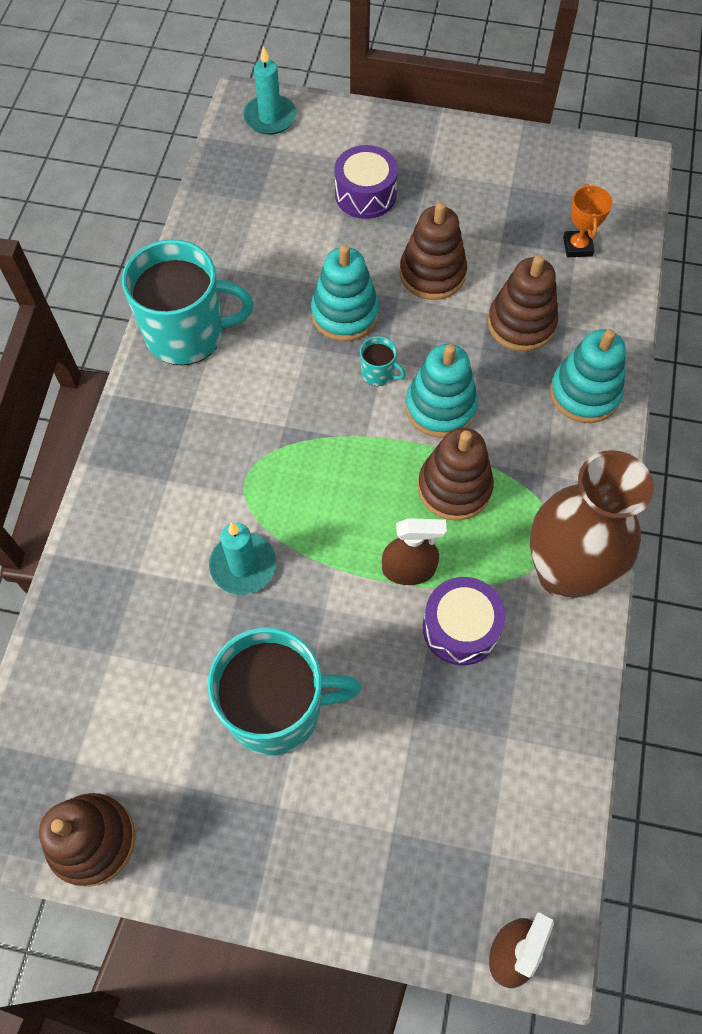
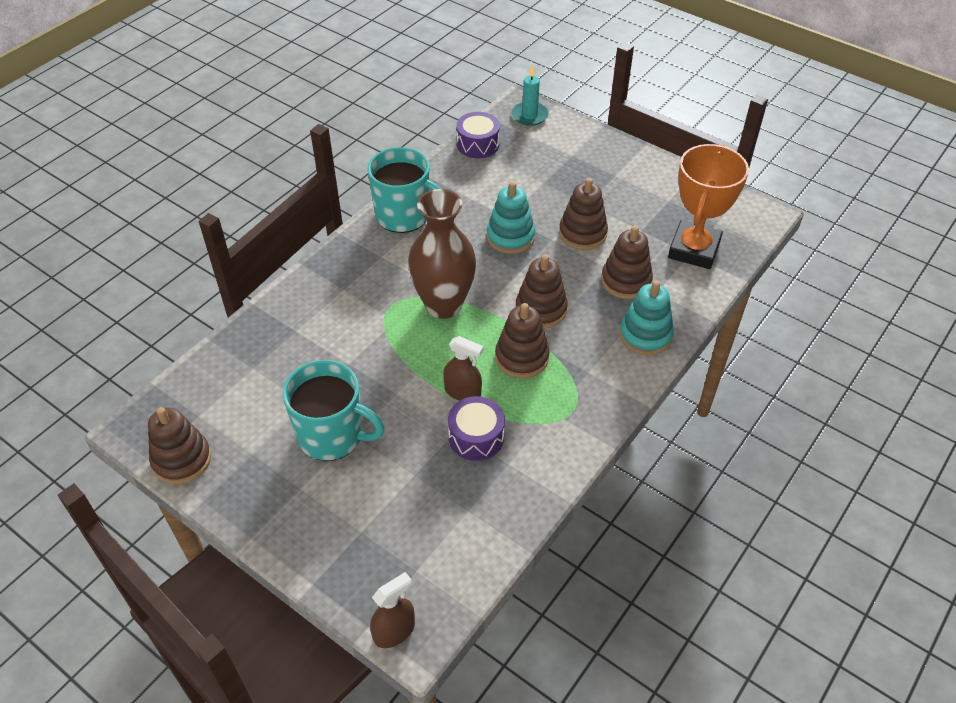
camera: 25 degrees right, 15 degrees down
(243, 565) = (360, 351): turquoise candle -> none
(365, 194) = (565, 176): purple drum -> purple drum (478, 144)
(378, 373) = (511, 277): turquoise mug -> none
(440, 407) = (541, 309): turquoise stacking toy -> brown stacking toy
(564, 573) = (565, 433): brown vase -> brown vase (443, 305)
(577, 246) = (694, 249): orange trophy -> orange trophy, size x2.23

